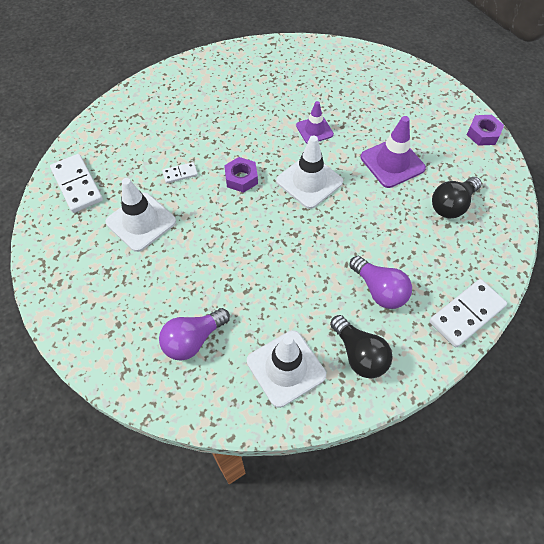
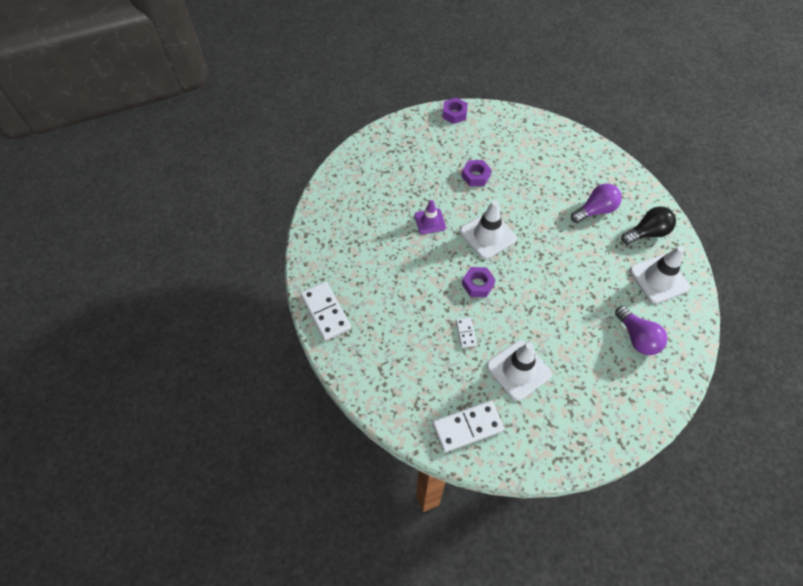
camera: 80 degrees left, 0 degrees up
(392, 163) = (475, 176): purple traffic cone -> purple nut
(452, 205) = (522, 150): black light bulb -> none
(467, 314) = (615, 166): white domino -> white domino (326, 312)

